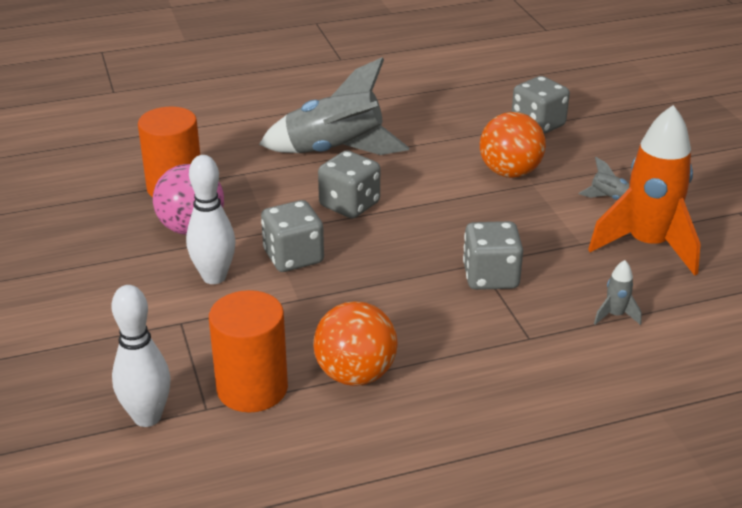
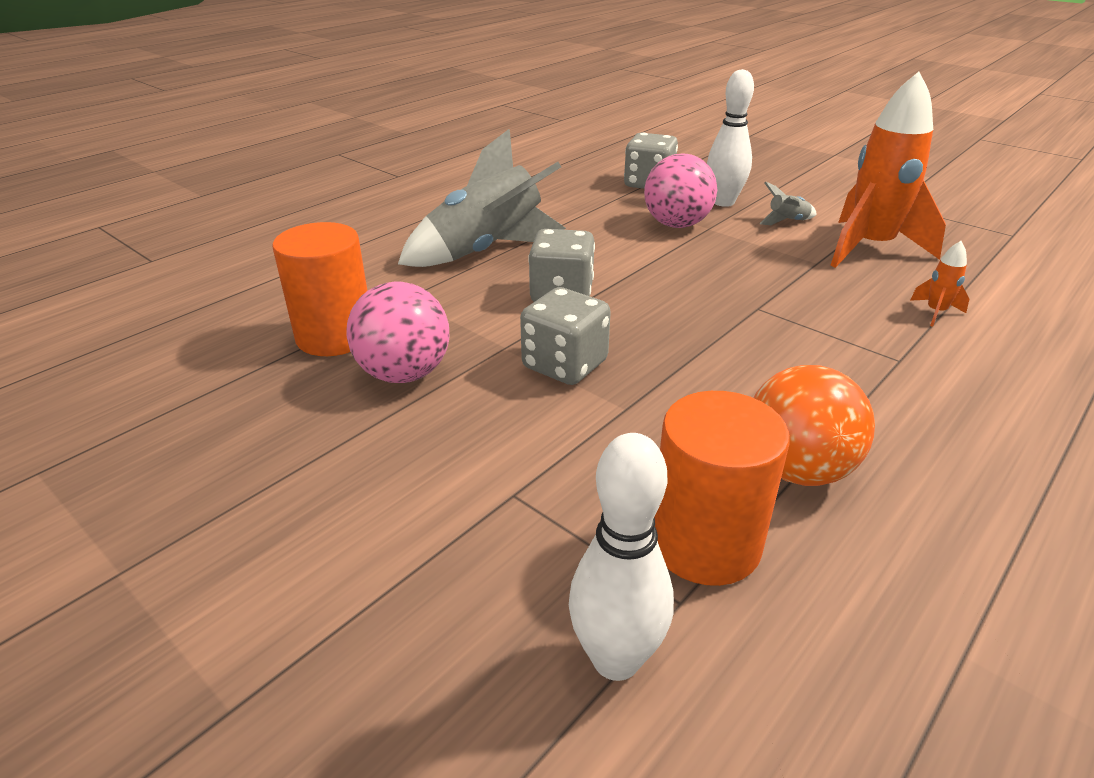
camera: 30 degrees left, 0 degrees up
(214, 277) = (495, 420): white bowling pin -> white bowling pin (723, 202)
(490, 277) = (785, 316): grey dice -> none
(510, 172) = (676, 224): orange ball -> pink ball
(615, 315) = (935, 312): grey rocket -> orange rocket

